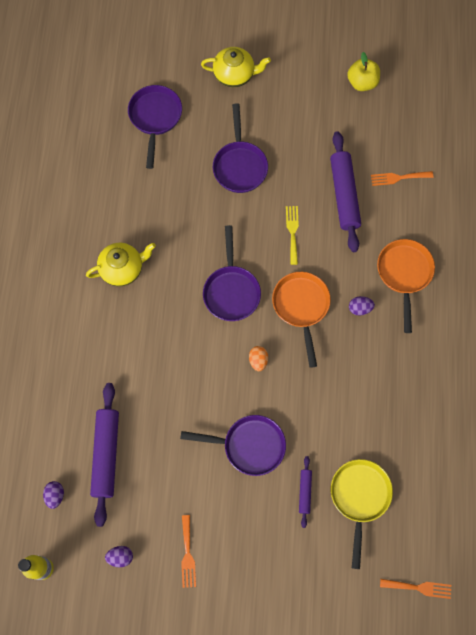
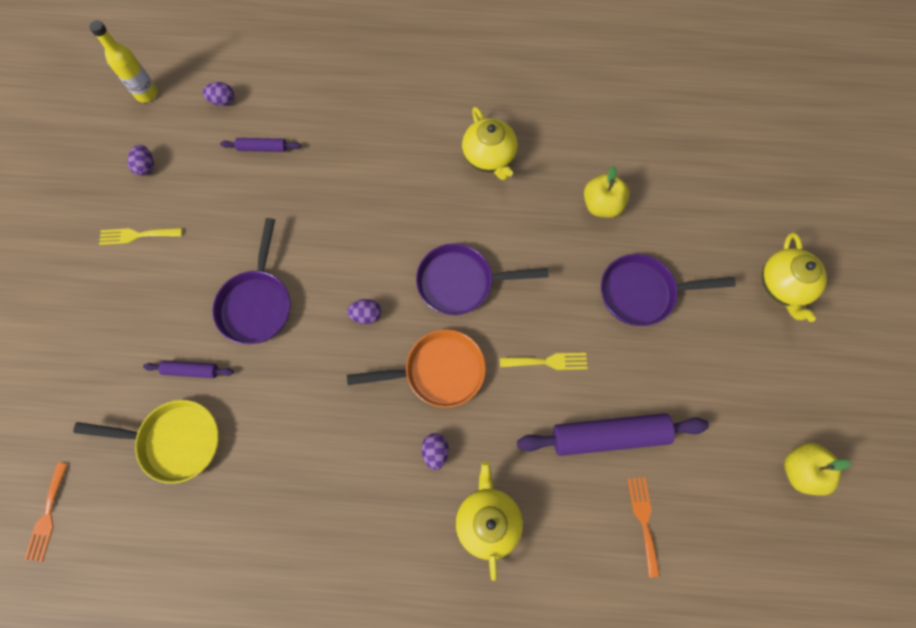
camera: 90 degrees right, 0 degrees up
(106, 455) = (262, 148): purple rolling pin -> purple rolling pin, size x0.49
(155, 118) = (701, 188): purple pan -> none
(168, 188) = (601, 205): none -> yellow apple
(187, 555) = (137, 235): orange fork -> yellow fork
(258, 360) = (366, 315): orange egg -> purple egg
(404, 274) = (487, 520): orange pan -> yellow teapot

